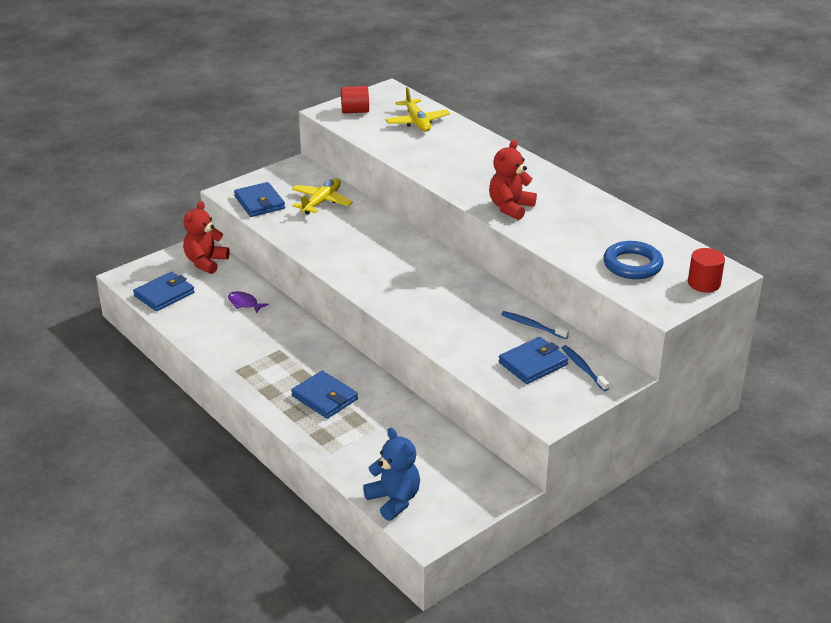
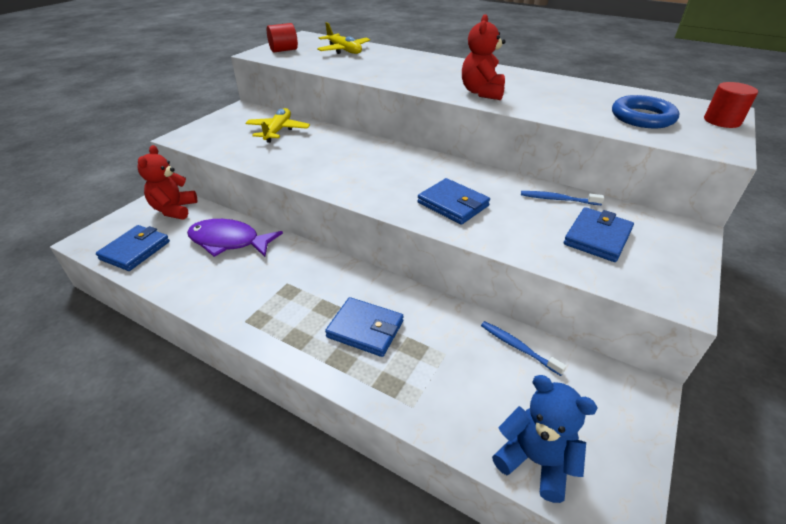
camera: 20 degrees left, 5 degrees up
(244, 303) = (229, 241): purple fish -> purple fish, size x2.01
(259, 202) = (216, 140): blue wallet -> blue wallet (453, 204)
(583, 368) = (648, 231): blue toothbrush -> blue toothbrush (518, 347)

